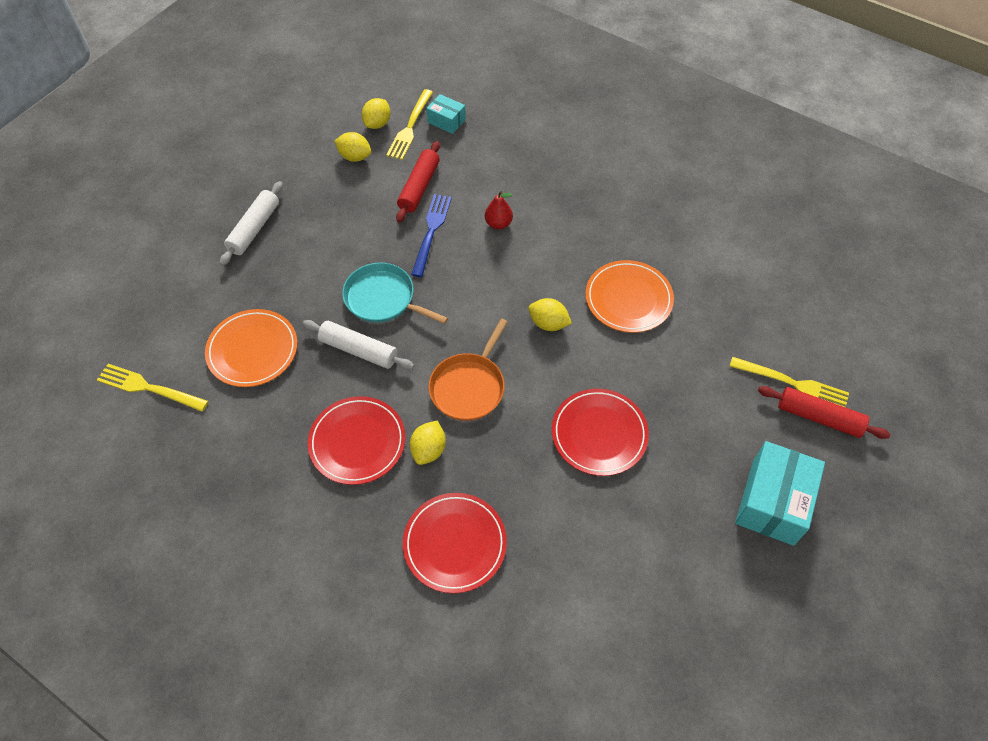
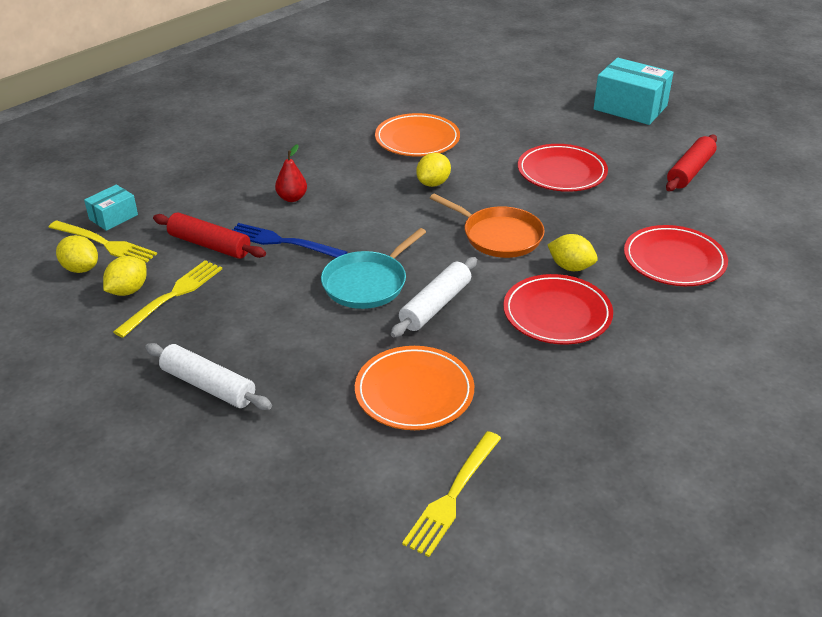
camera: 80 degrees left, 20 degrees down
(793, 384) = (524, 83): yellow fork -> yellow fork (173, 295)
(819, 417) = (556, 78): red rolling pin -> red rolling pin (690, 171)

